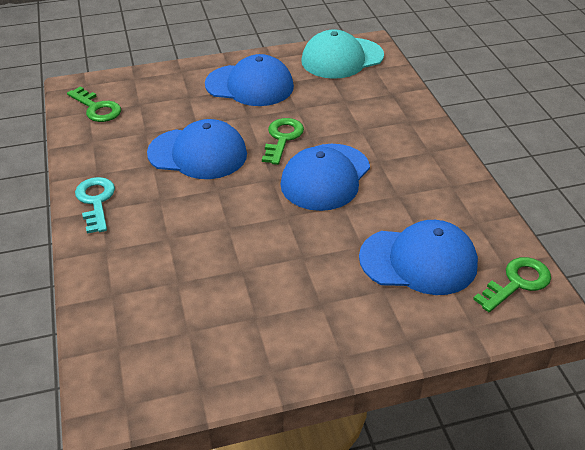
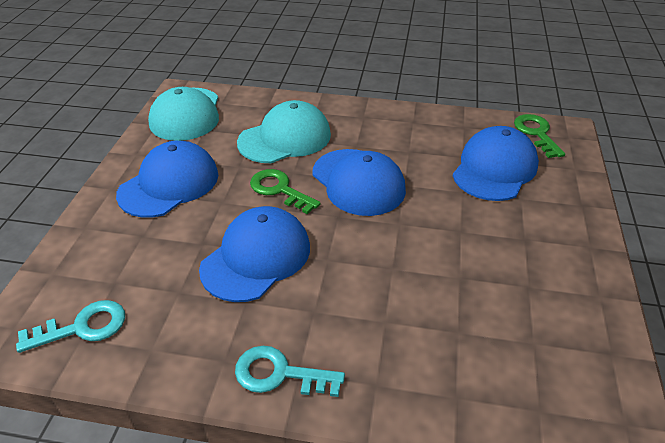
camera: 65 degrees left, 0 degrees up
(97, 108) = (82, 327): green key -> turquoise key
(353, 118) = (285, 138): none -> turquoise cap

